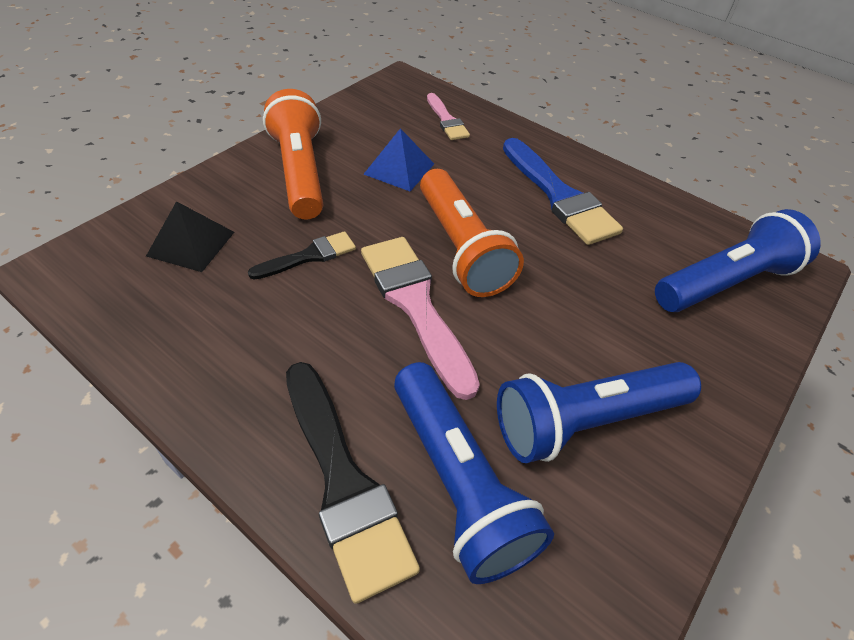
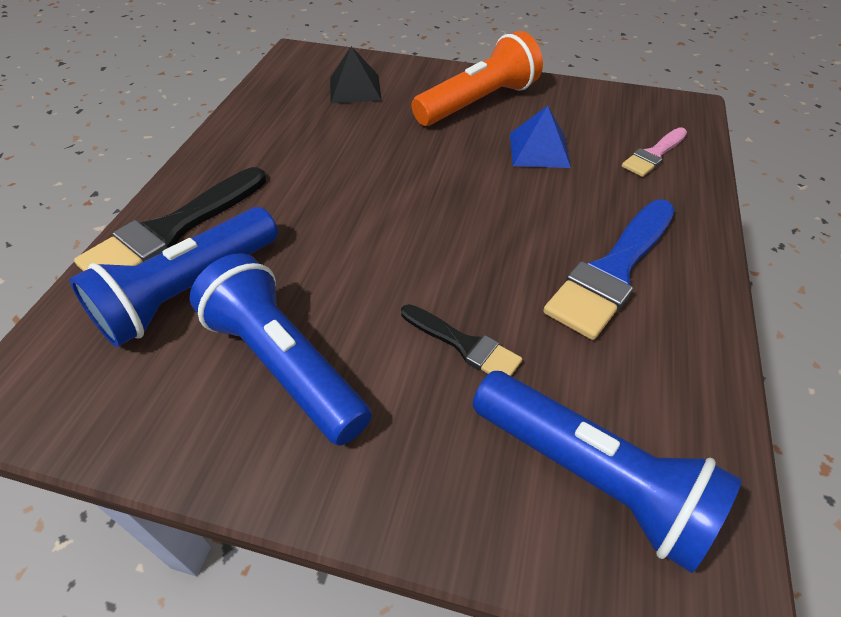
camera: 70 degrees right, 0 degrees up
(309, 256) = (381, 141): black brush -> black brush (464, 345)
(415, 305) = (365, 213): pink brush -> none
(461, 248) = (459, 220): orange flashlight -> none

